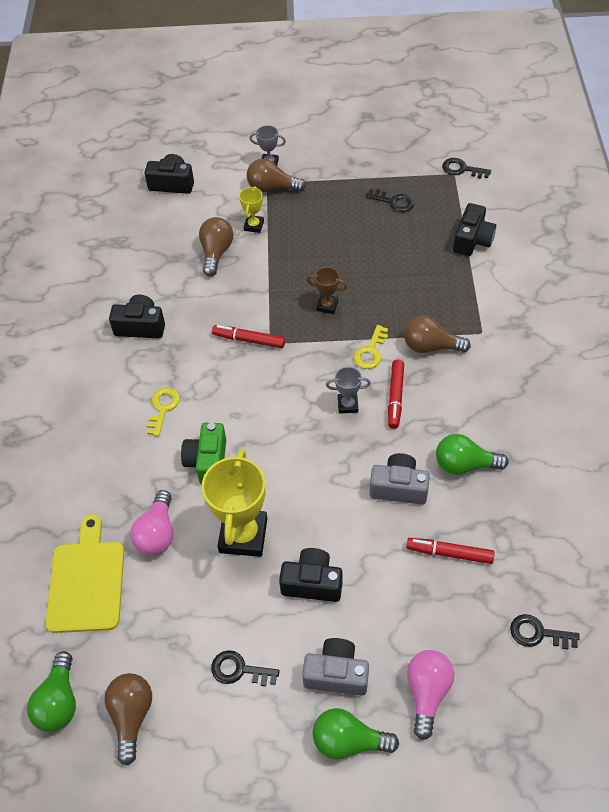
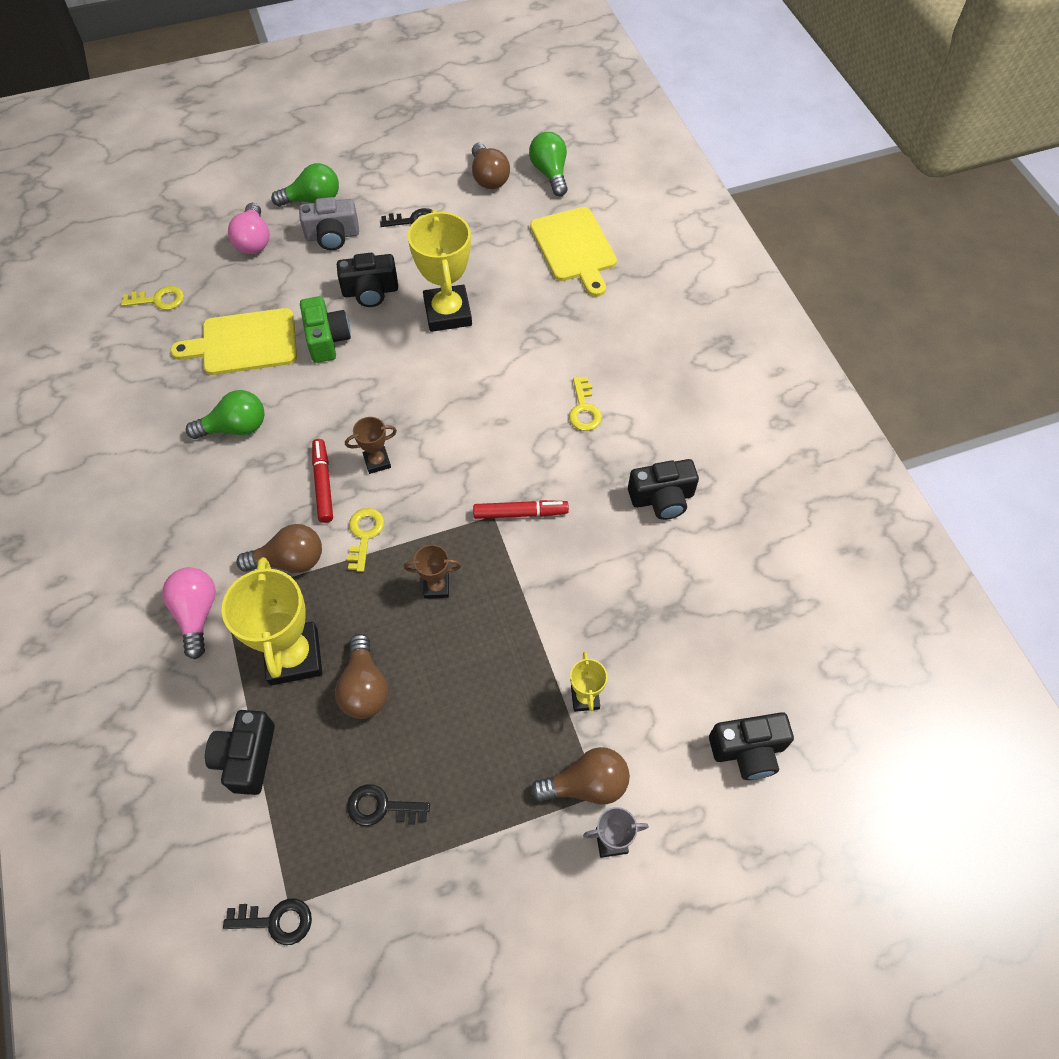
camera: 160 degrees right, 5 degrees up
(157, 533) = (530, 296): pink light bulb -> pink light bulb (197, 613)
(207, 461) = (510, 368): green camera -> green camera (327, 339)
(216, 253) = (618, 634): brown light bulb -> brown light bulb (364, 687)
(347, 405) = (377, 462): grey trophy -> brown trophy
(399, 487) = (303, 389): grey camera -> none
(435, 286) = (294, 656): none -> yellow trophy
(449, 553) = (244, 343): red marker -> yellow cutting board
(537, 633) = (159, 300): black key -> yellow key

